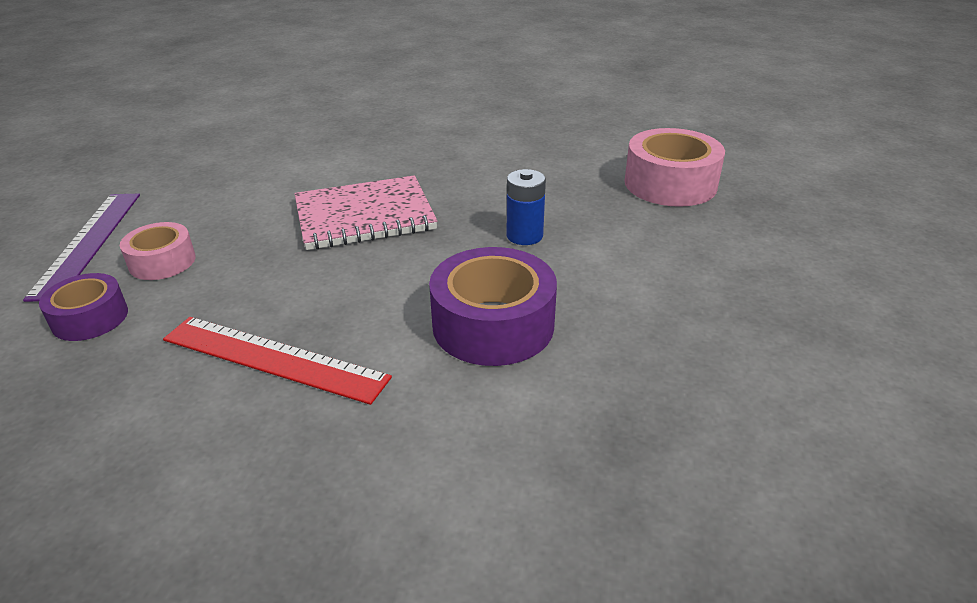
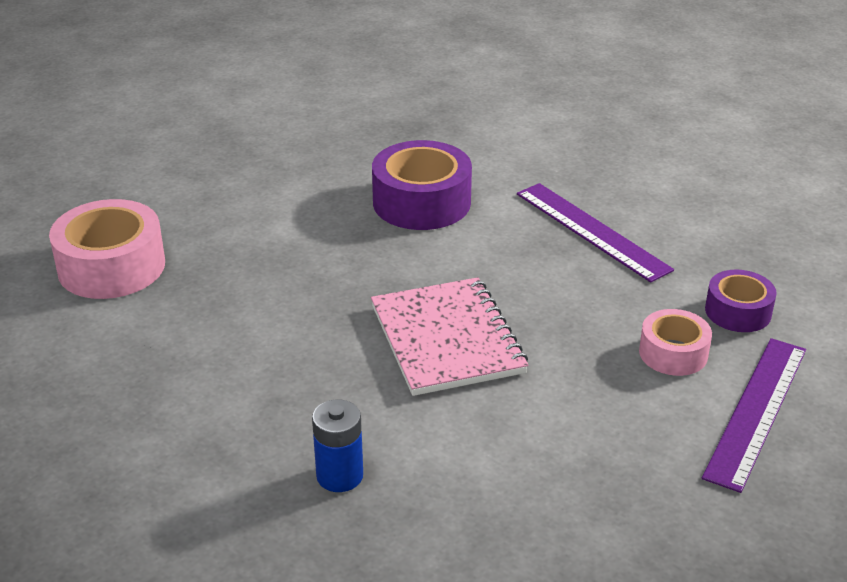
camera: 150 degrees left, 0 degrees up
(274, 358) = (591, 231): red ruler -> purple ruler
(364, 216) = (447, 339): pink notebook -> pink notebook turned 60 degrees clockwise
(524, 236) = (319, 261): blue battery -> blue battery (339, 476)

